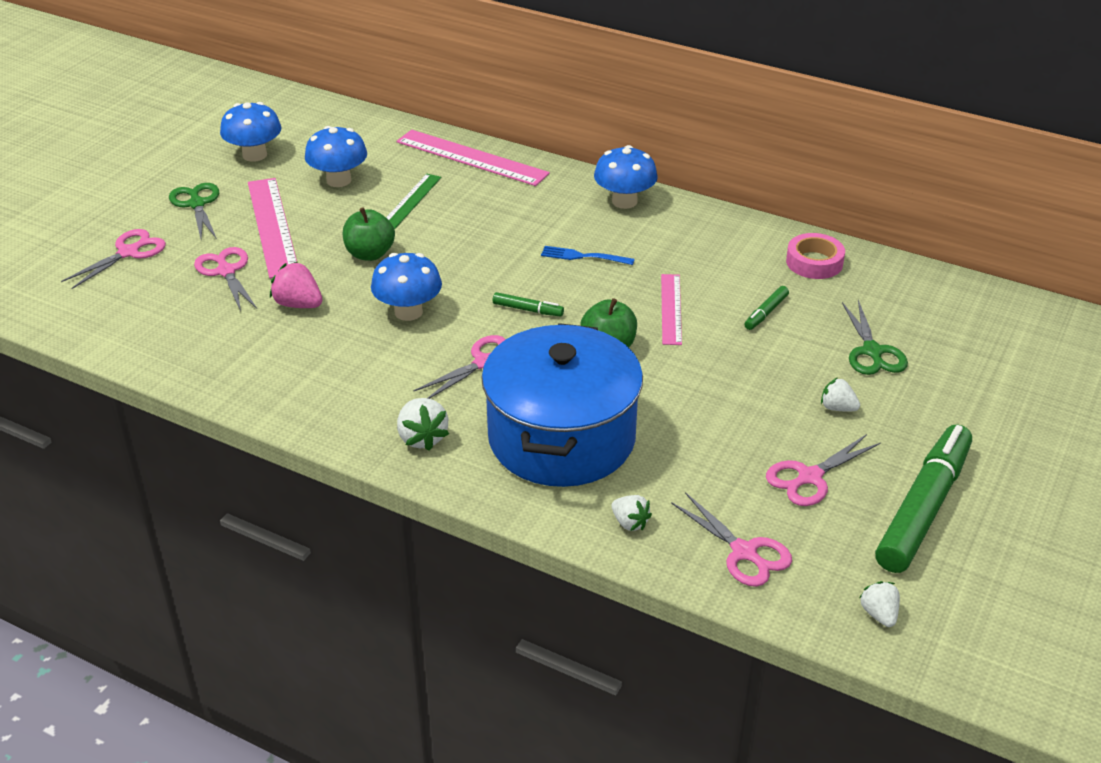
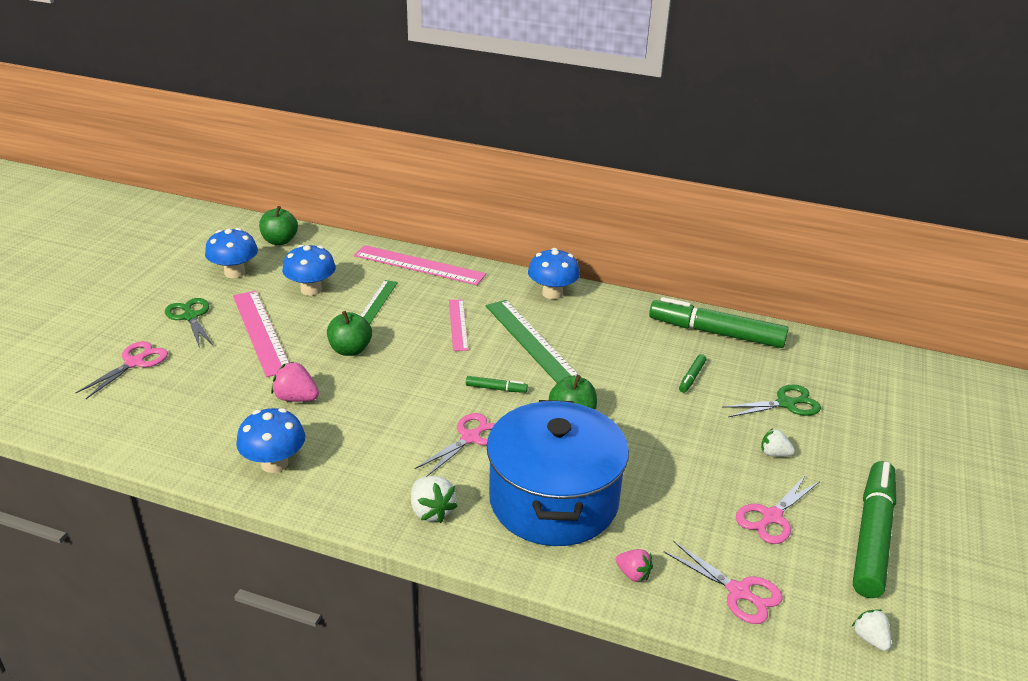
camera: 10 degrees left, 5 degrees down
(226, 271) = (226, 373): pink scissors -> none
(313, 119) = (280, 241): none -> green apple
(408, 312) = (394, 398): blue mushroom -> blue mushroom (274, 463)
(583, 256) = (531, 340): blue fork -> green ruler
(630, 523) = (633, 574): white strawberry -> pink strawberry
(671, 309) = (614, 379): pink ruler -> pink ruler (458, 324)
(814, 262) = (716, 333): pink tape -> green marker
(872, 352) = (786, 403): green scissors -> green scissors turned 90 degrees counterclockwise

